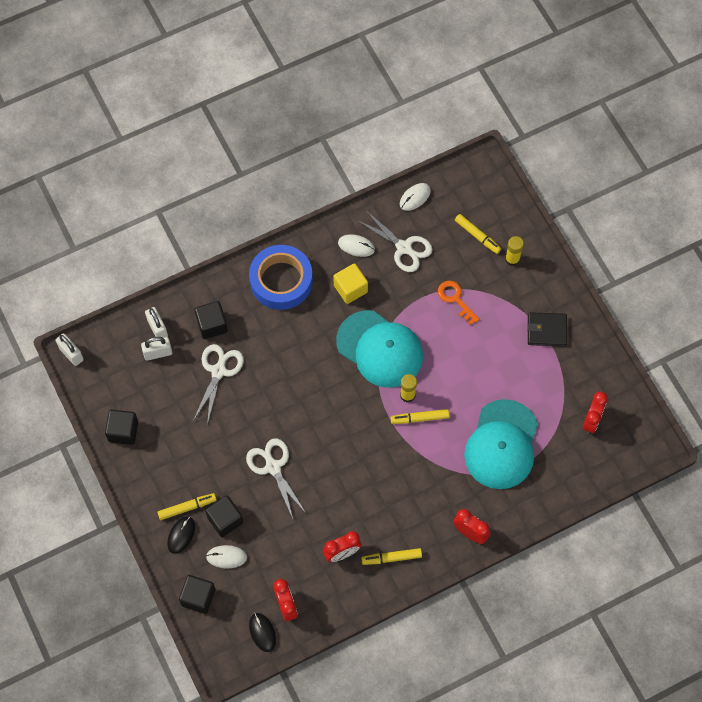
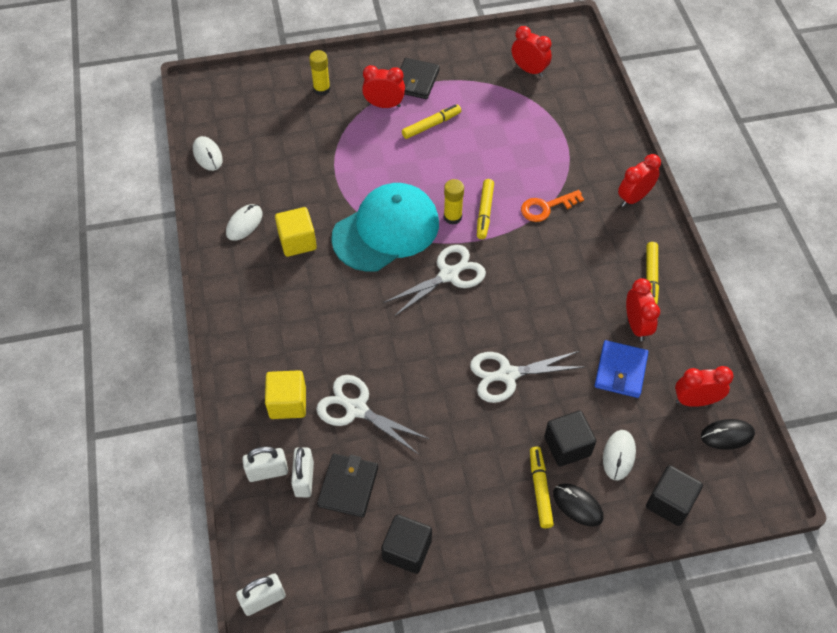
camera: 75 degrees left, 10 degrees down
(159, 382) = (348, 486): none -> black wallet
(212, 325) = (288, 403): black cube -> yellow cube
(281, 281) = (257, 311): blue tape -> none
(298, 547) = (620, 371): none -> blue wallet
(404, 248) = (266, 179): white scissors -> white scissors (448, 275)
(455, 299) = (350, 147): orange key -> orange key (546, 207)
(477, 236) = (281, 111): yellow marker -> yellow marker (431, 125)
(502, 445) = (536, 147): turquoise cap -> none
(510, 312) = (384, 105): none -> red clock

